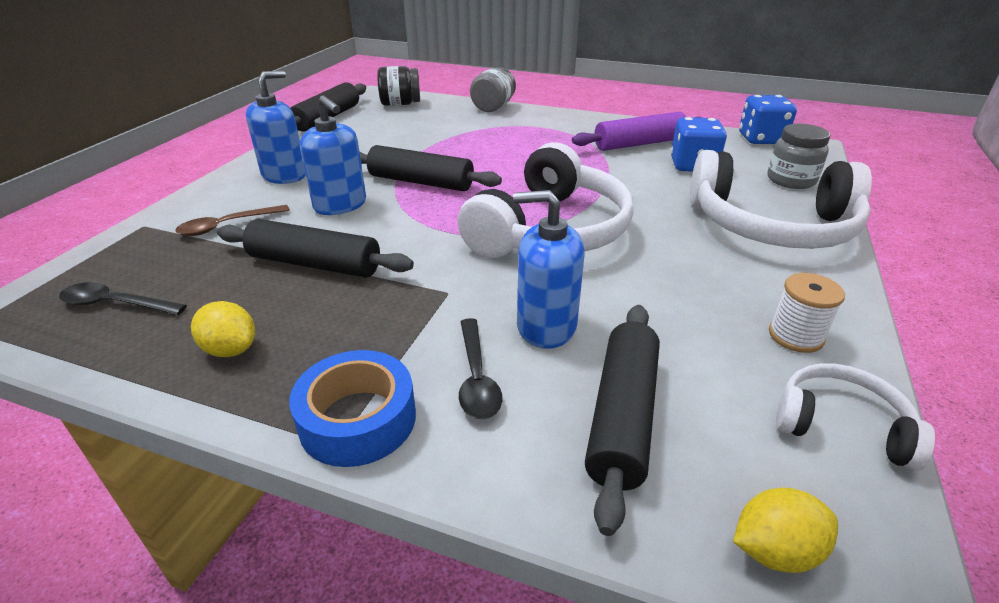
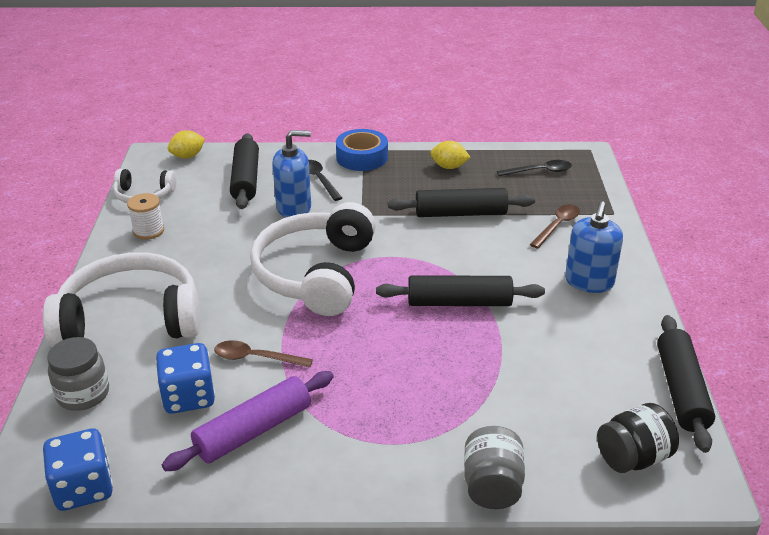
camera: 160 degrees right, 0 degrees up
(340, 205) = (500, 261): blue soap dispenser -> none
(632, 177) = (256, 358): none -> brown spoon

